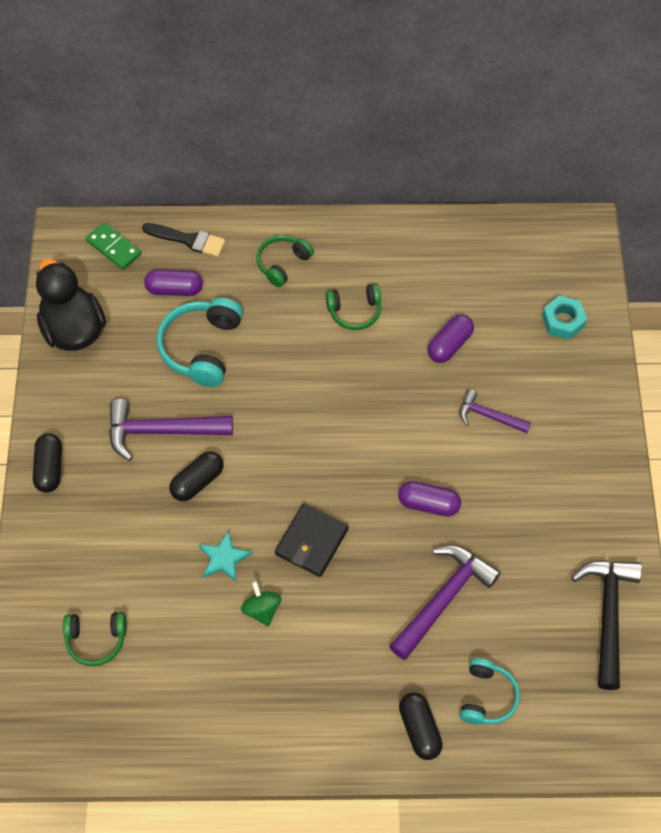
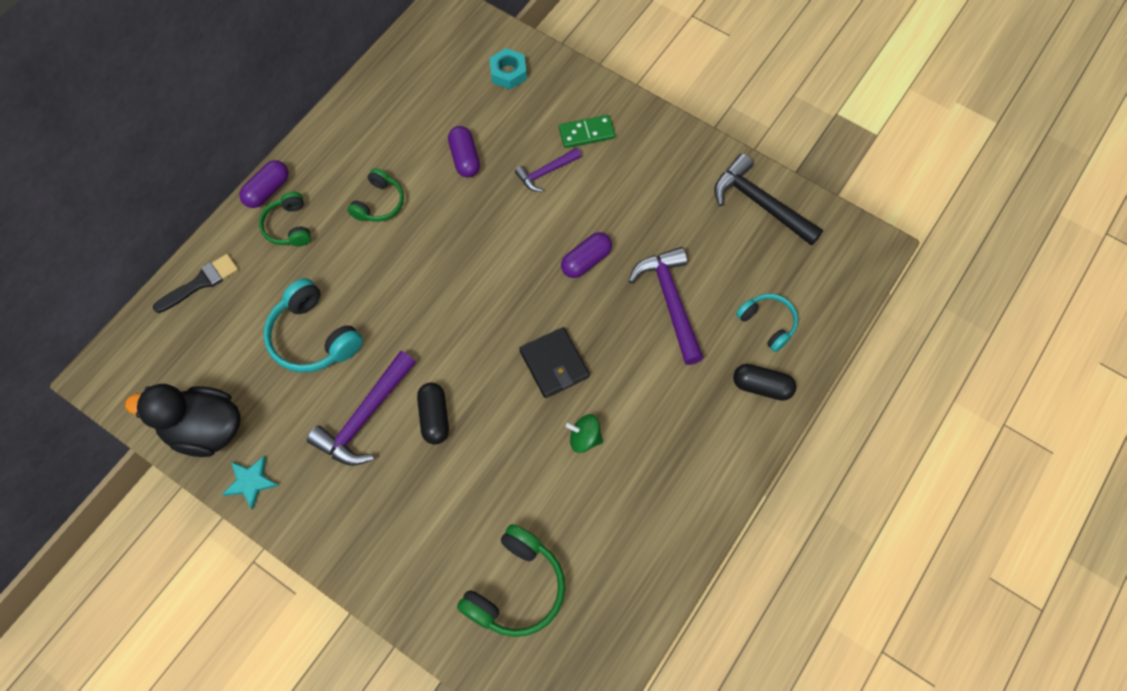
camera: 55 degrees left, 5 degrees up
(49, 468) = (325, 532): black capsule -> none
(96, 639) = (516, 588): green headphones -> green headphones, size x1.59
(113, 248) = (153, 346): green domino -> green domino (586, 133)
(174, 289) = (239, 323): purple capsule -> purple capsule (267, 190)
(224, 558) = (518, 439): turquoise star -> turquoise star (251, 482)

